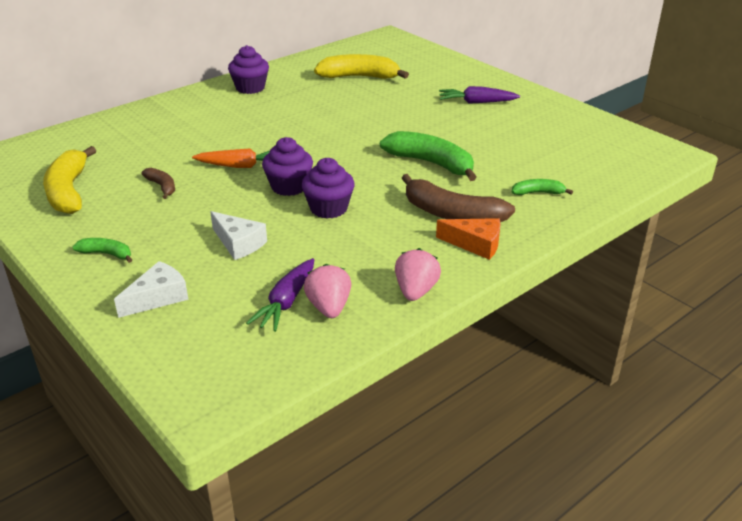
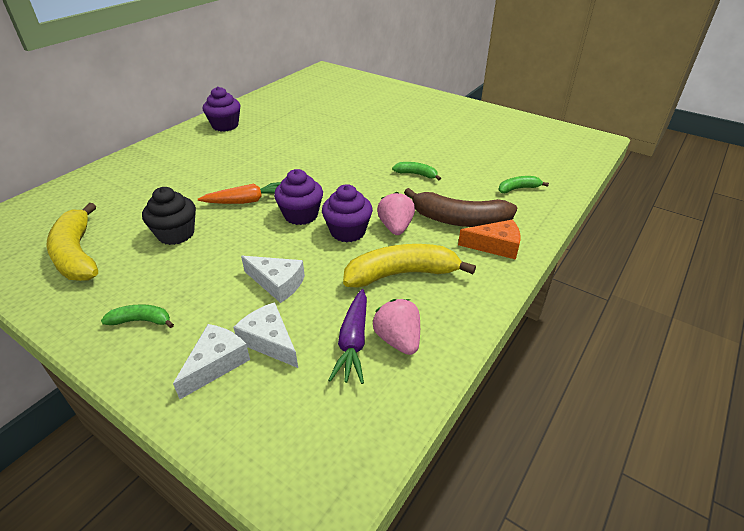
camera: 15 degrees left, 5 degrees up
(162, 187) = (176, 234): brown banana -> black cupcake
(211, 288) = (269, 341): none -> white cheese
(359, 77) = (317, 105): yellow banana -> yellow banana (402, 274)
(415, 291) = (469, 305): pink strawberry -> pink strawberry (395, 227)
(431, 163) = (416, 174): green banana -> green banana, size x0.50
(476, 102) = (424, 116): purple carrot -> none

